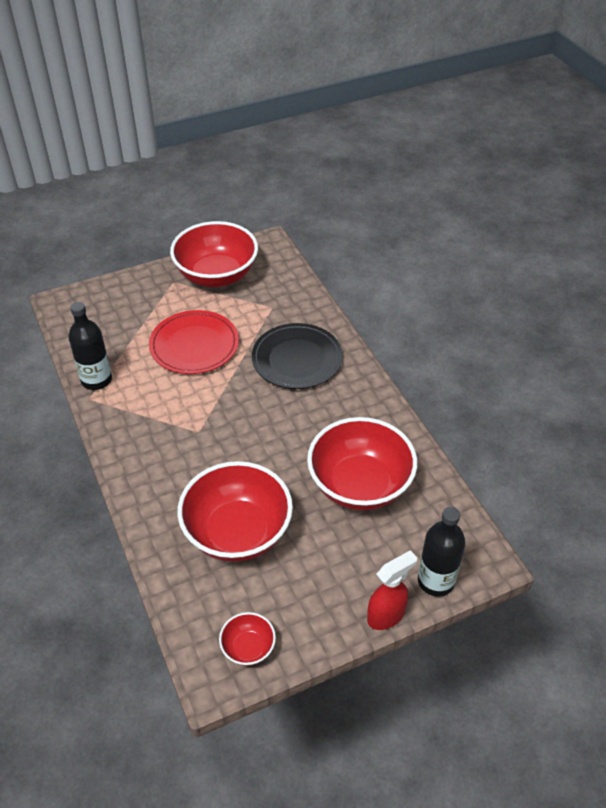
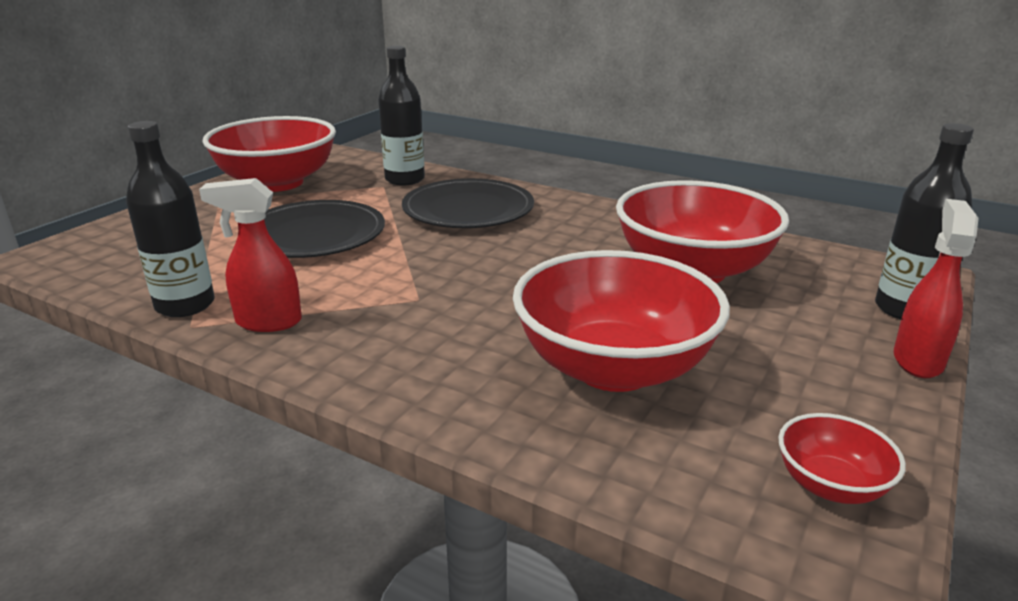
camera: 35 degrees left, 20 degrees down
(121, 413) = (267, 322): none -> red spray bottle
(194, 345) = (314, 235): red plate -> black plate
(291, 305) = (405, 179): none -> black bottle

